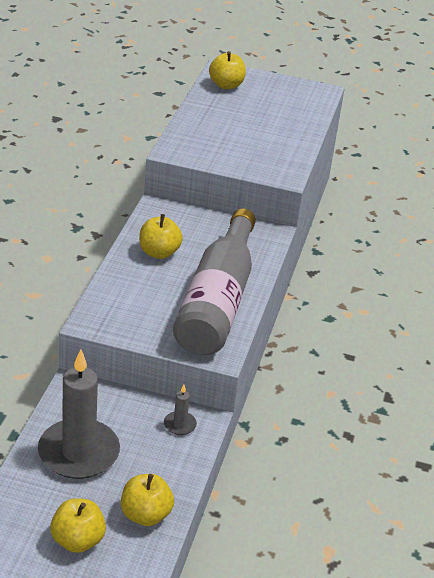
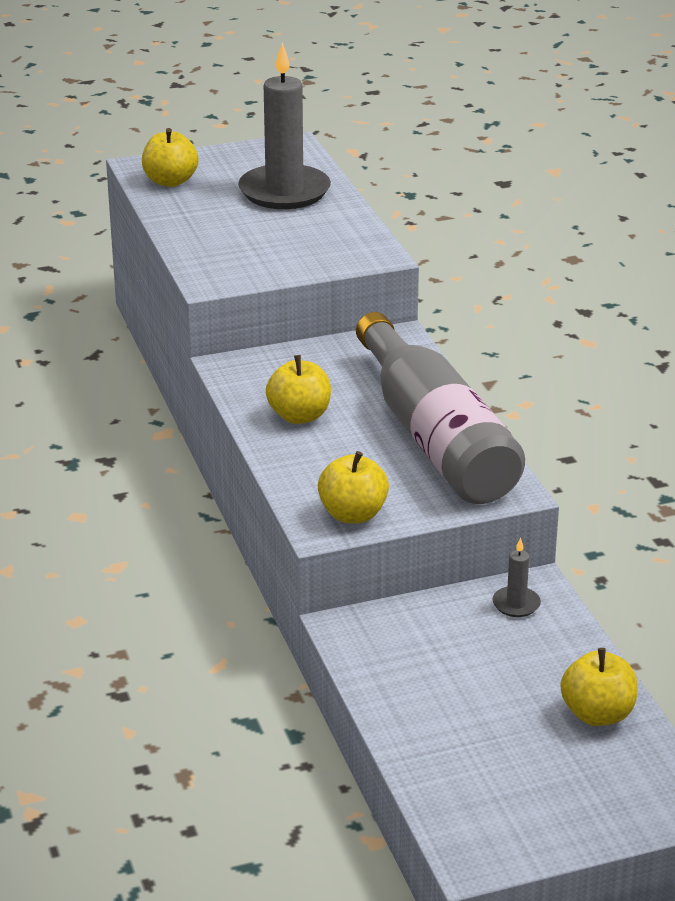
camera: 30 degrees left, 5 degrees down
(77, 540) = (559, 780): yellow apple -> yellow apple (353, 514)
(78, 452) = (442, 691): grey candle -> grey candle (284, 191)

